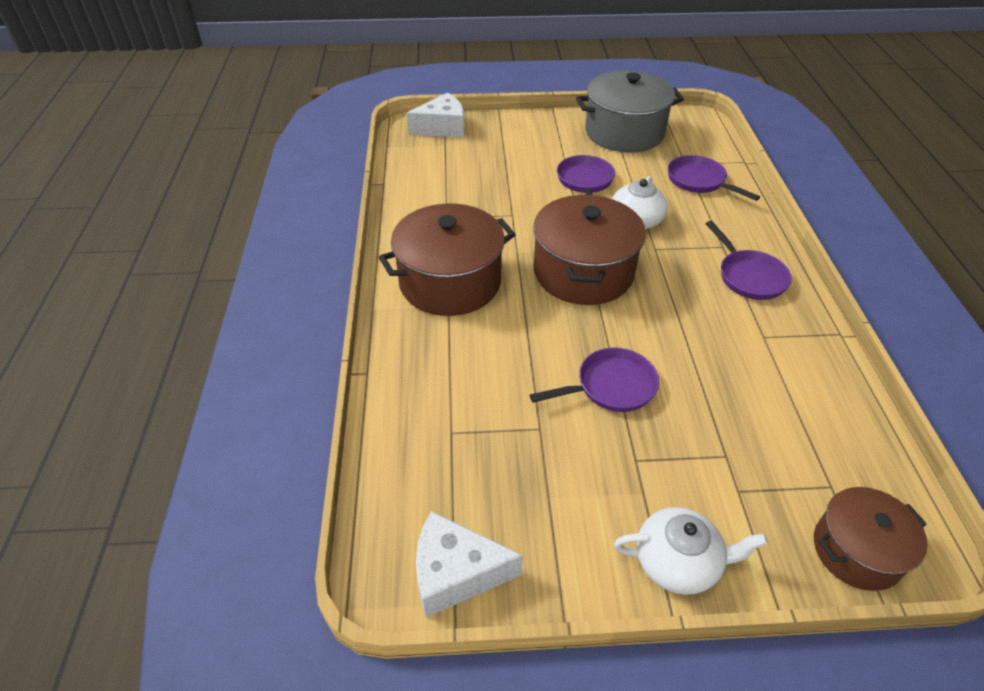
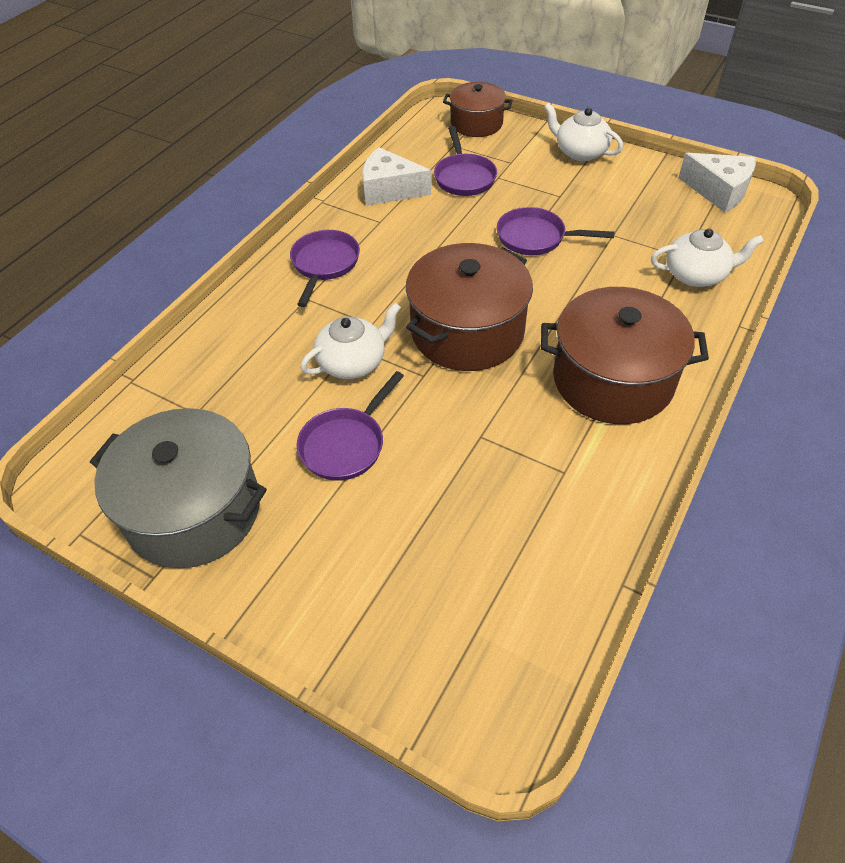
camera: 145 degrees left, 5 degrees up
(428, 414) = (696, 275): none -> white teapot
(442, 128) = (449, 688): white cheese -> white cheese (389, 190)
(699, 181) = (219, 380): purple pan -> purple pan (464, 177)

